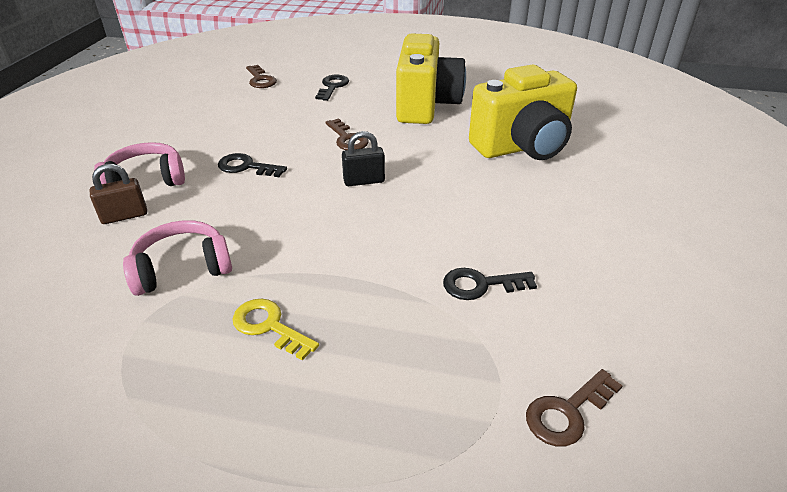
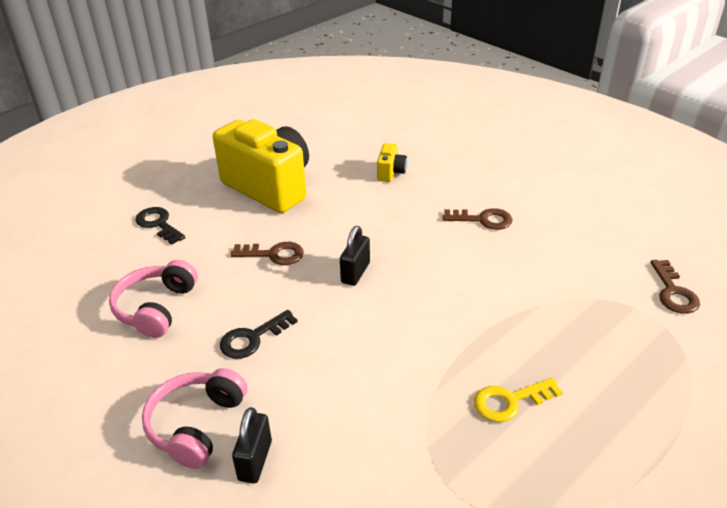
camera: 55 degrees left, 0 degrees up
(124, 216) = (255, 460): brown padlock -> black padlock
(182, 268) = (388, 436): pink headphones -> pink headphones (156, 308)
(260, 80) = (71, 266): brown key -> brown key (483, 220)
(480, 285) = (539, 272): black key -> none
(522, 147) = (390, 173): yellow camera -> yellow camera, size x0.40

